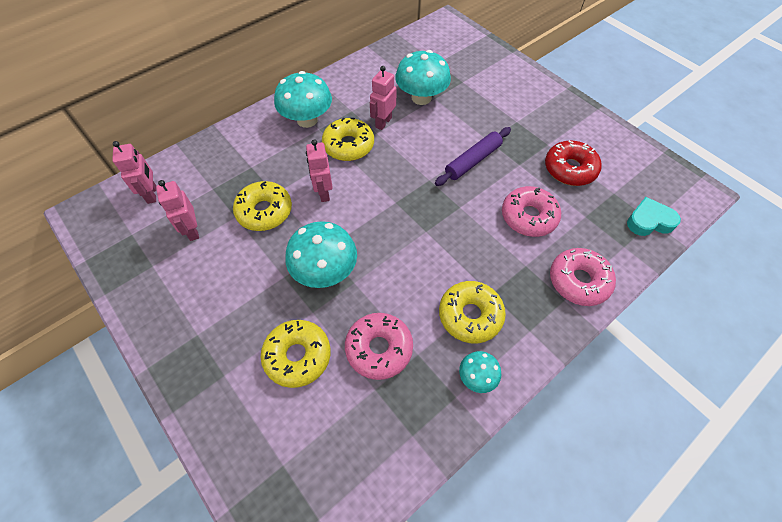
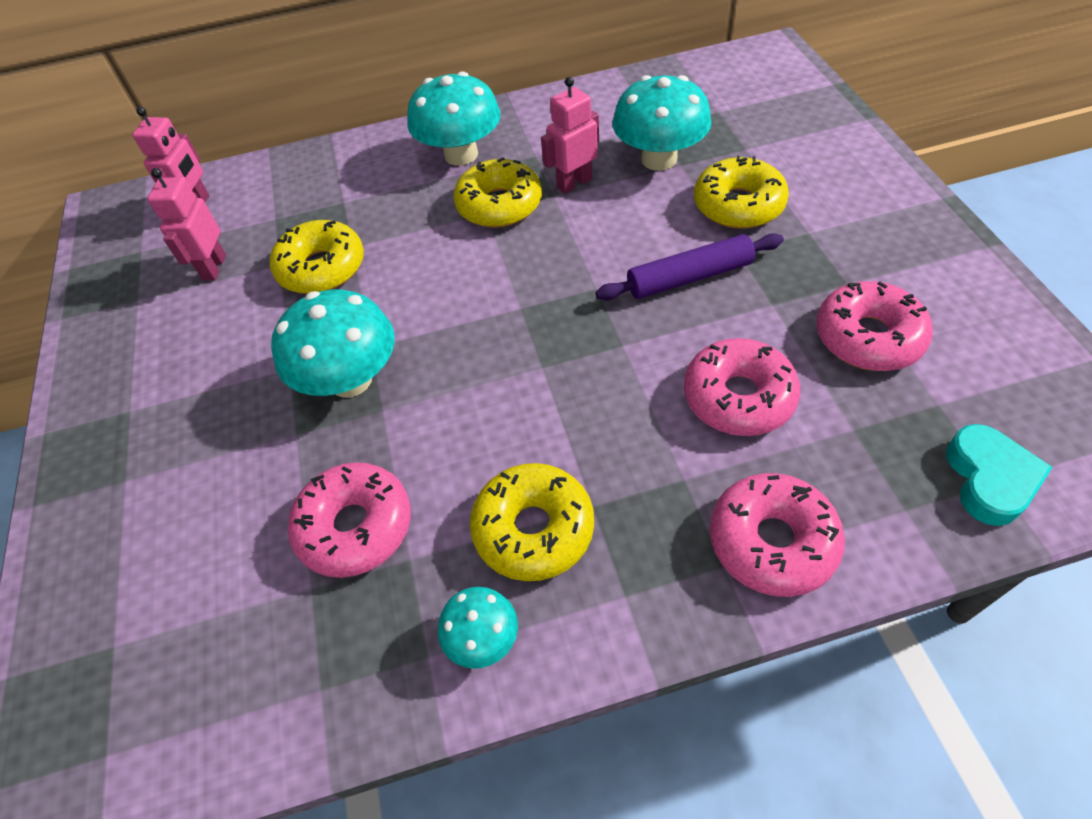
camera: 30 degrees right, 5 degrees down
(297, 356) = (234, 491): yellow donut -> yellow donut (738, 205)
(323, 193) = (420, 264): pink robot -> none
(570, 169) = (868, 337): red donut -> pink donut
(649, 221) = (989, 479): turquoise heart -> turquoise heart turned 75 degrees clockwise

